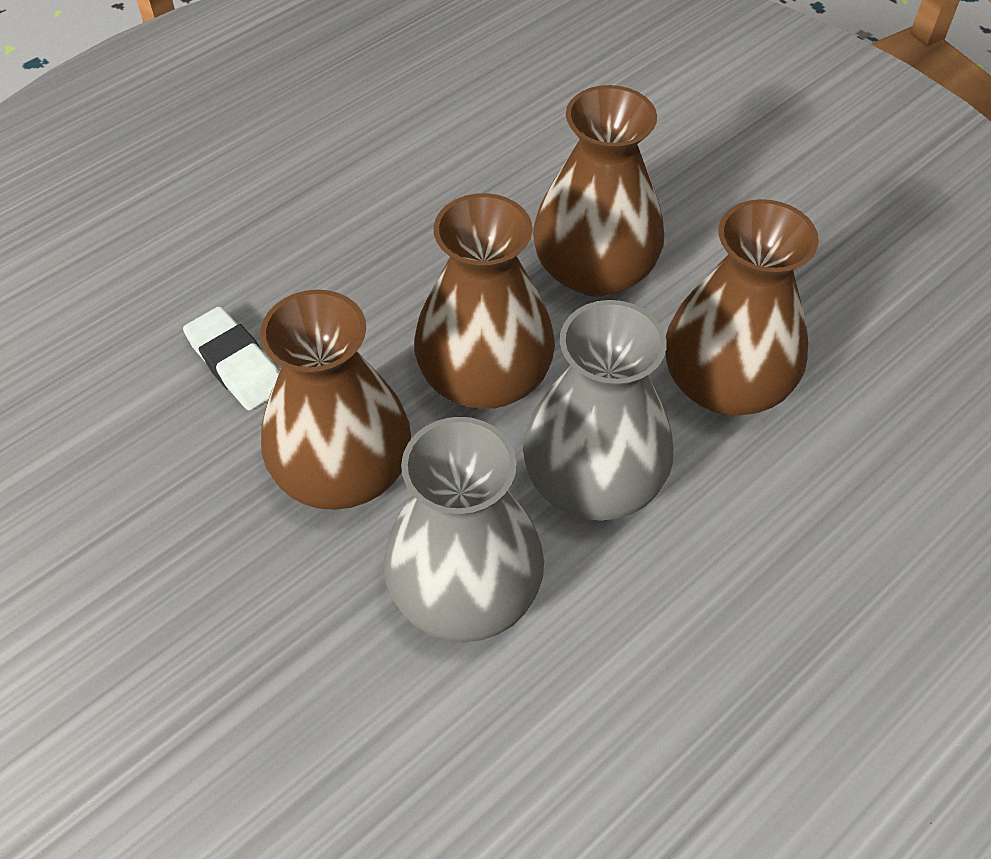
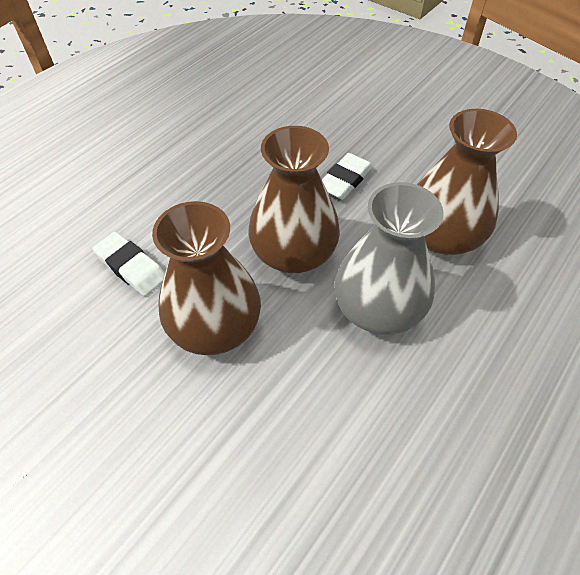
camera: 10 degrees left, 0 degrees up
(465, 591) = (313, 395): grey vase -> none
(594, 270) = (345, 180): brown vase -> white eraser

